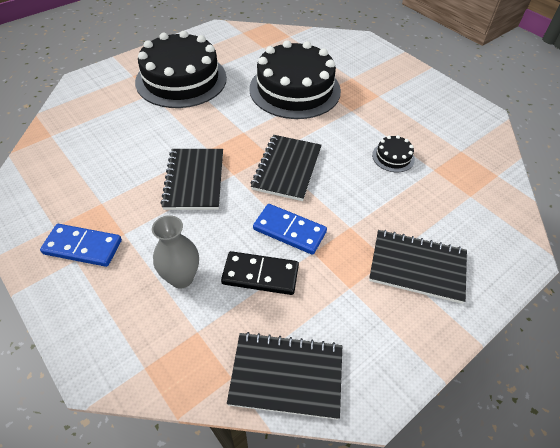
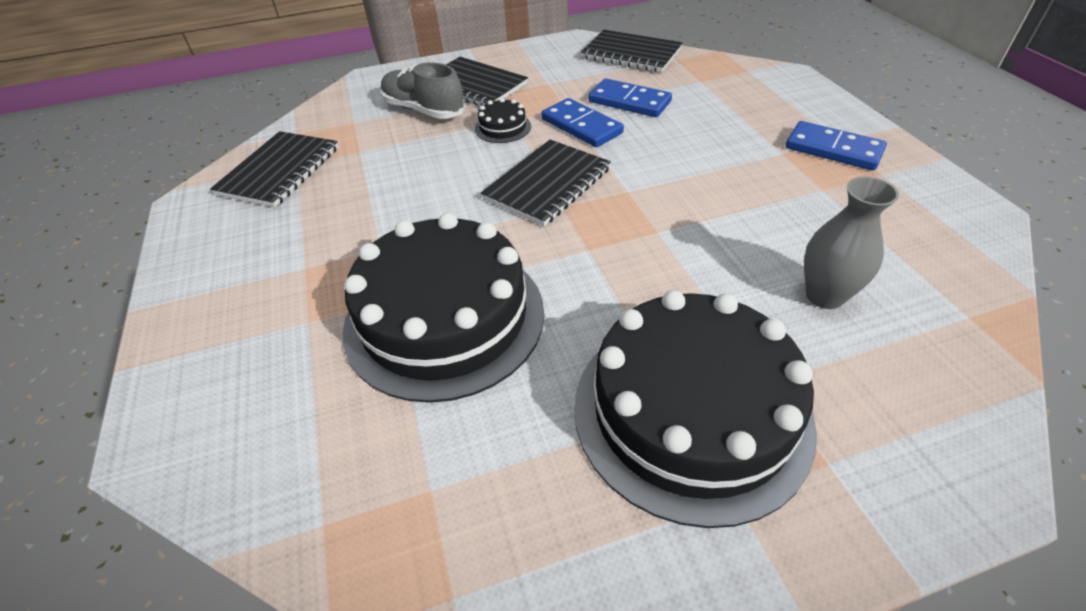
camera: 155 degrees left, 5 degrees down
(181, 278) = (712, 111): grey vase -> grey vase (824, 296)
(194, 180) = (686, 193): black notebook -> black notebook (279, 171)
(260, 275) = (629, 101): black domino -> blue domino
(393, 157) = (392, 172): black cake -> black cake (503, 127)
(430, 221) = (424, 110): none -> grey shoe

